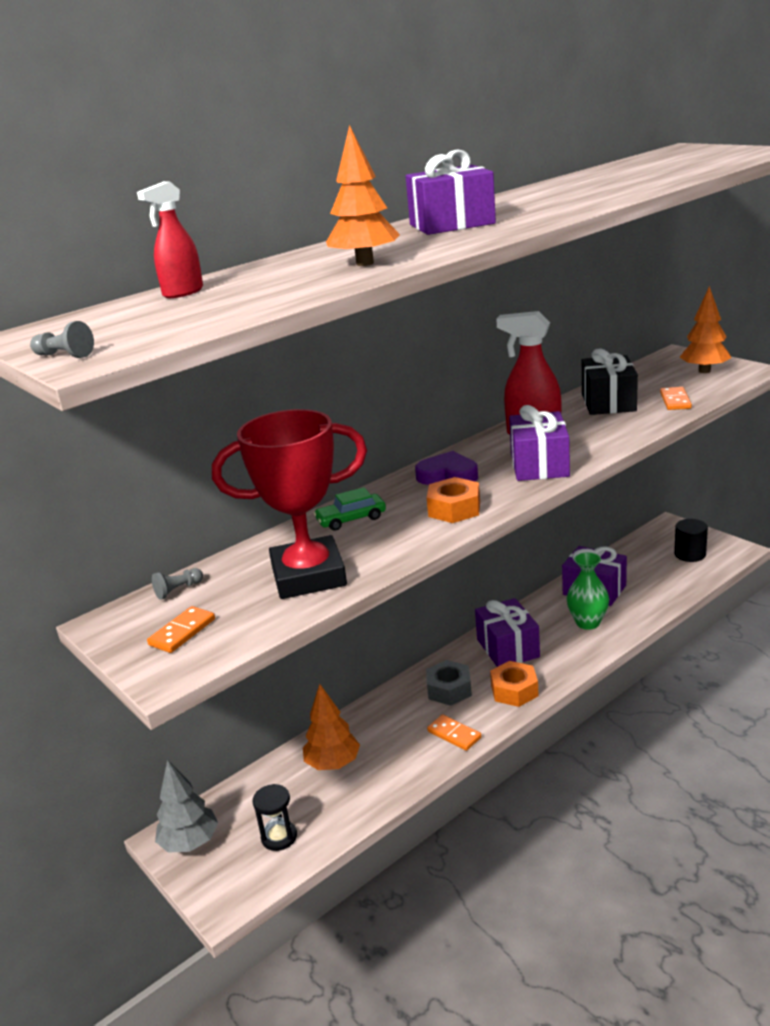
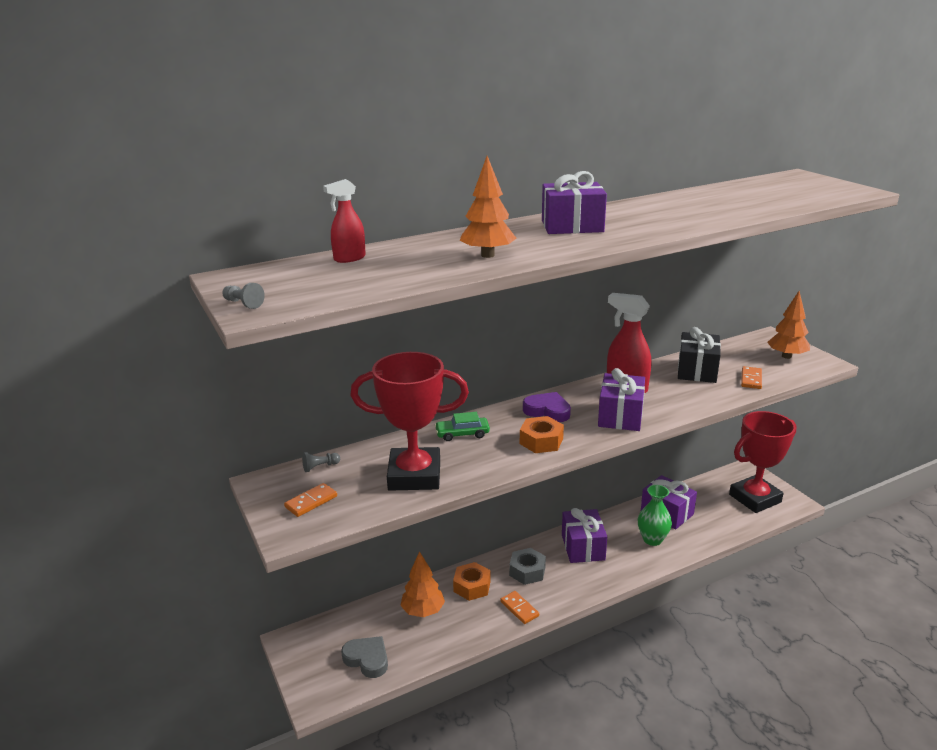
camera: 10 degrees right, 0 degrees up
(190, 843) = (304, 648): grey tree -> none
(279, 837) = (367, 659): black hourglass -> grey heart
(514, 690) = (576, 583): orange nut -> orange nut (472, 586)
(690, 554) = (755, 498): black cylinder -> red trophy

